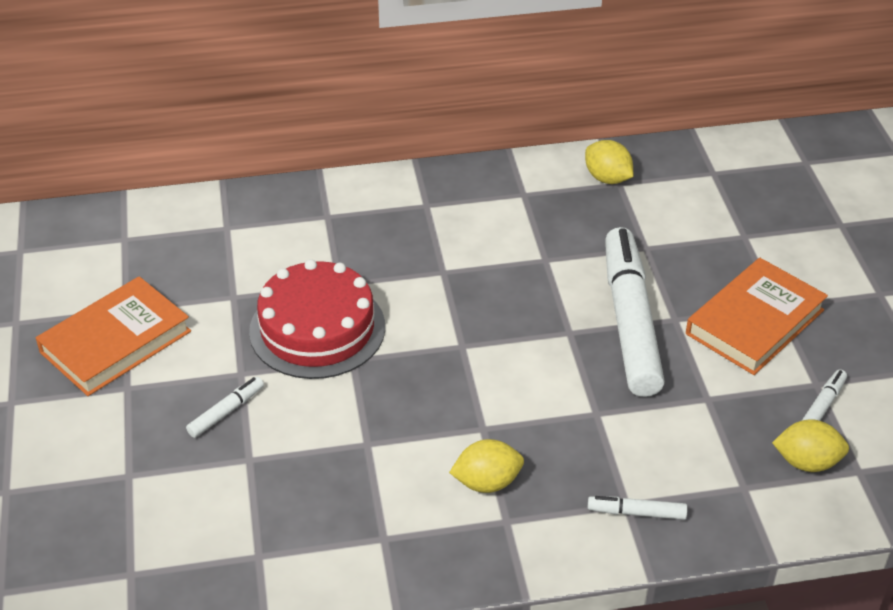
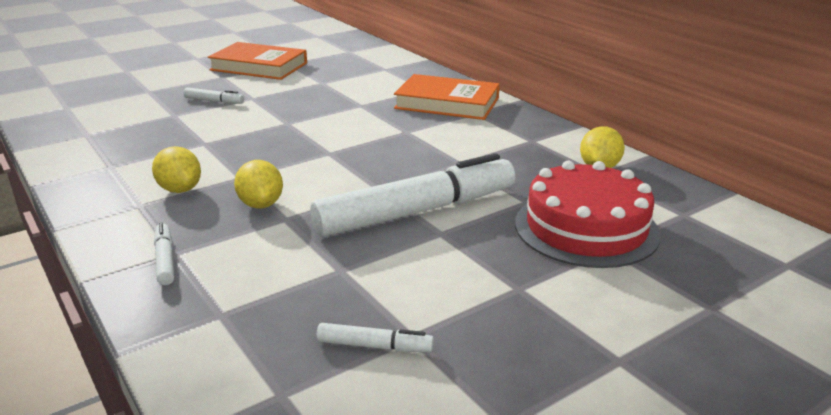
camera: 65 degrees right, 15 degrees down
(317, 329) = (310, 108): red cake -> red cake (586, 228)
(755, 322) = (478, 277): orange book -> orange book (447, 103)
(806, 462) = (277, 350): yellow lemon -> yellow lemon (261, 204)

